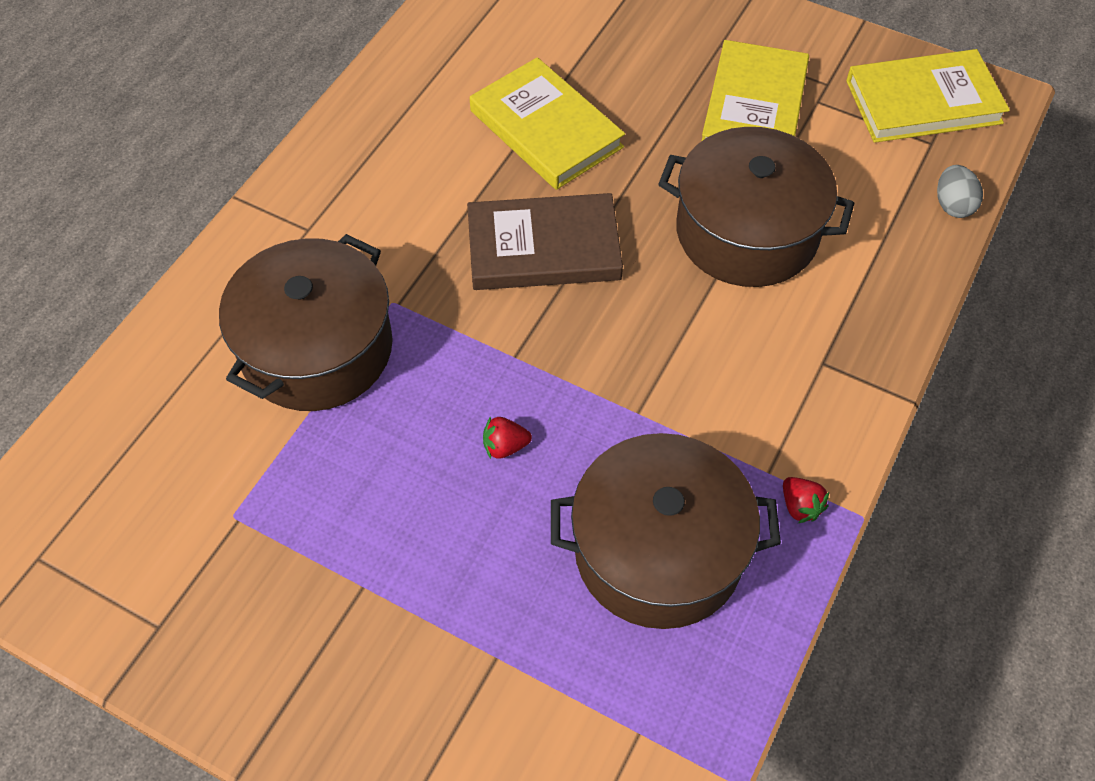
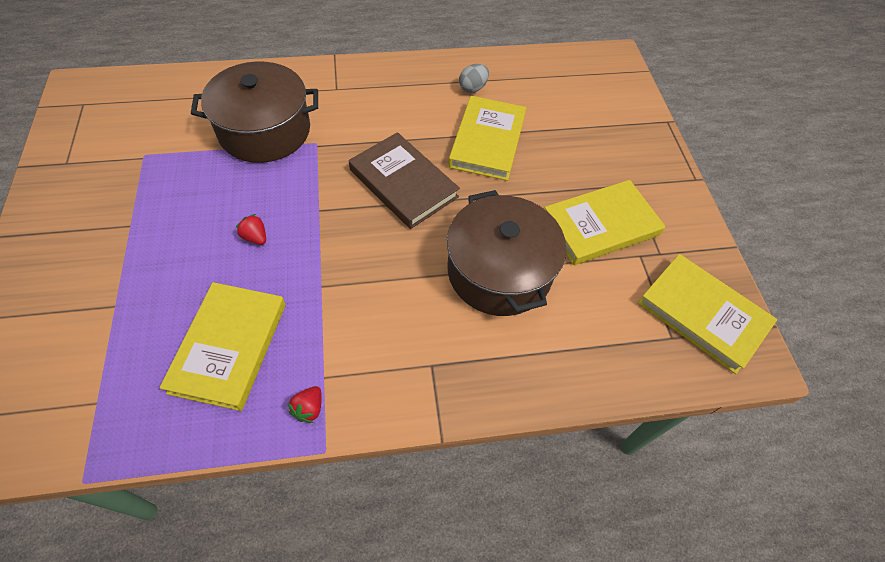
camera: 50 degrees right, 0 degrees up
(658, 551) = (229, 347): brown pot -> yellow book
(952, 205) = (630, 378): grey egg -> grey egg (473, 88)

